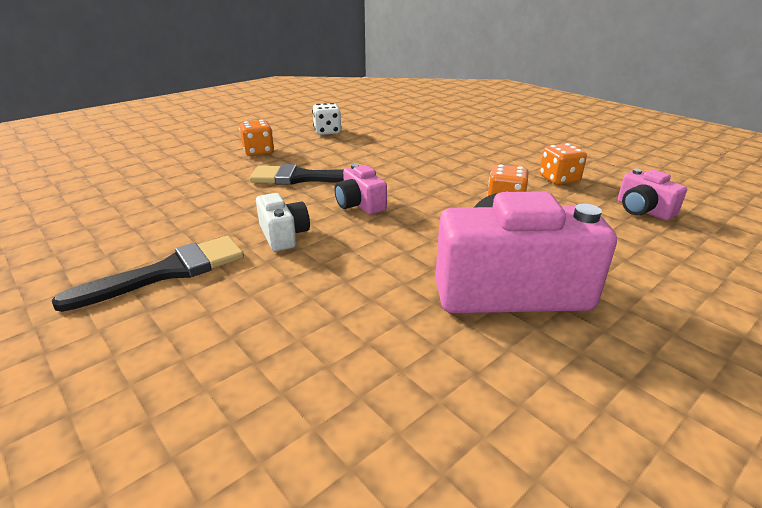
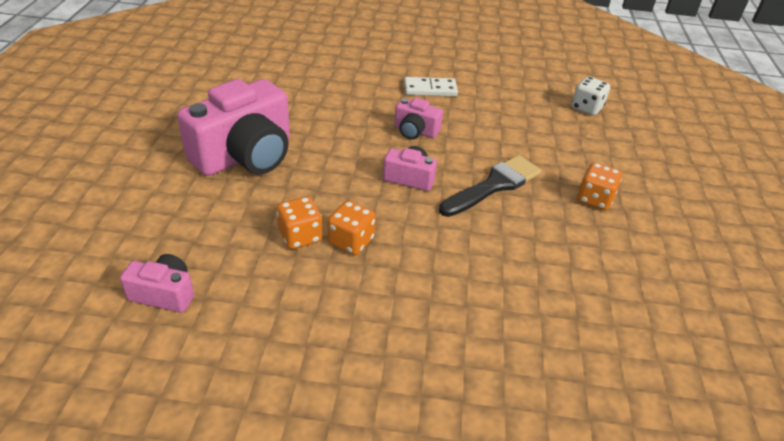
camera: 135 degrees right, 10 degrees up
(168, 272) = (430, 89): black brush -> white domino
(283, 235) = (415, 131): white camera -> pink camera
(327, 132) = (615, 276): white dice -> white dice (586, 108)
(559, 179) = (271, 313): orange dice -> orange dice (351, 241)

